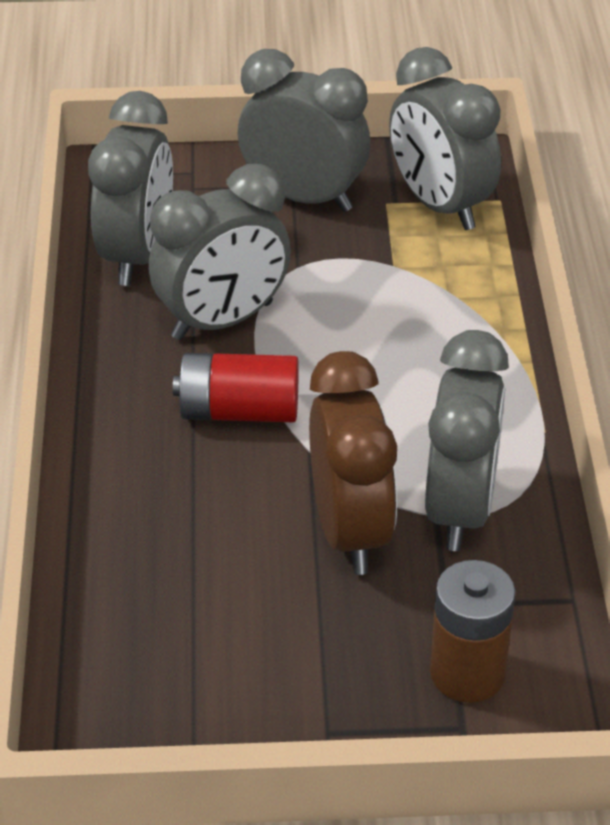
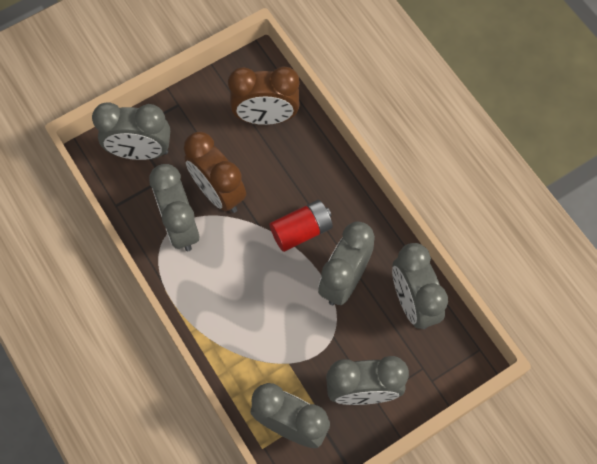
camera: 150 degrees right, 25 degrees up
(157, 618) = (266, 117): none -> brown clock
(467, 673) = (140, 152): brown battery -> grey clock

